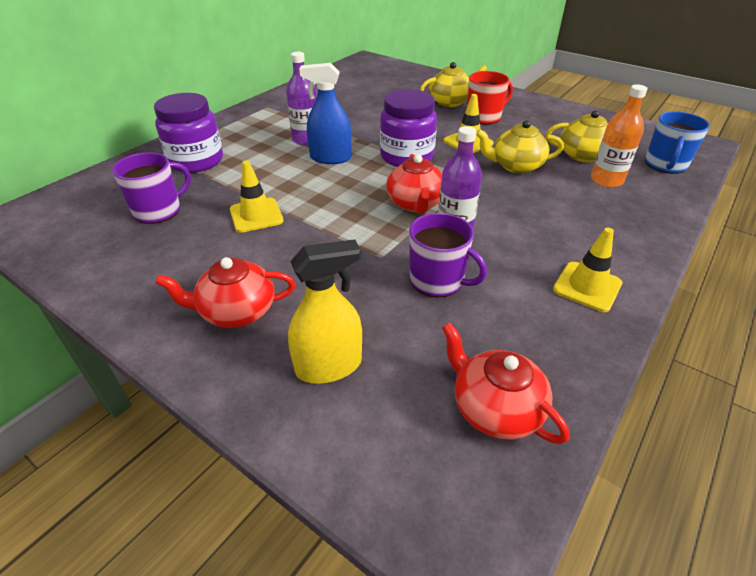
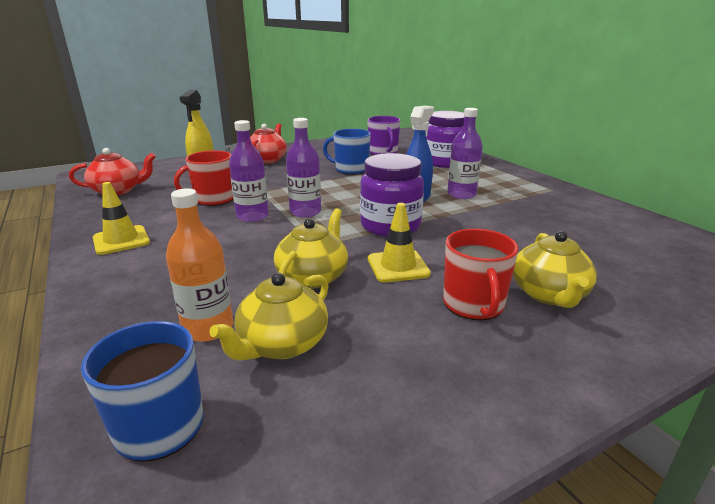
camera: 115 degrees right, 15 degrees down
(256, 215) = (350, 170): yellow traffic cone -> blue mug
(415, 204) = (305, 212): red teapot -> purple bottle
(438, 280) = (213, 199): purple mug -> red mug

